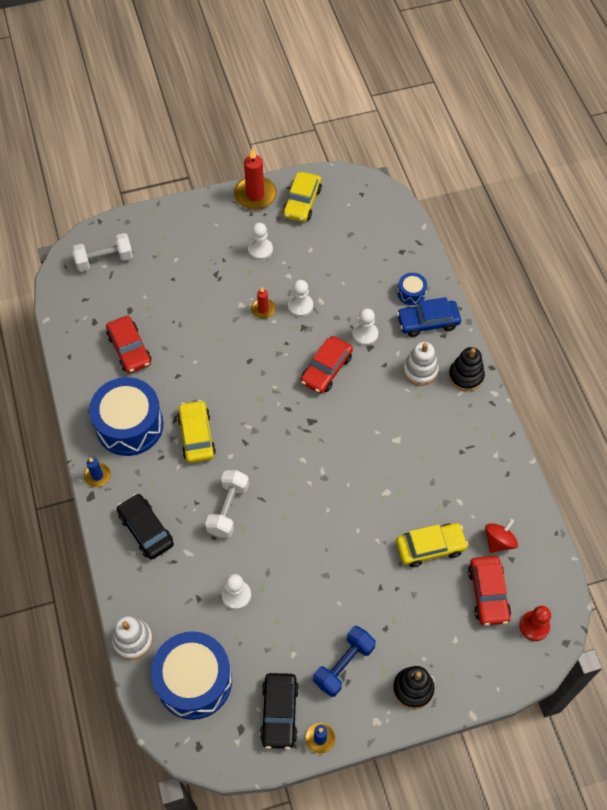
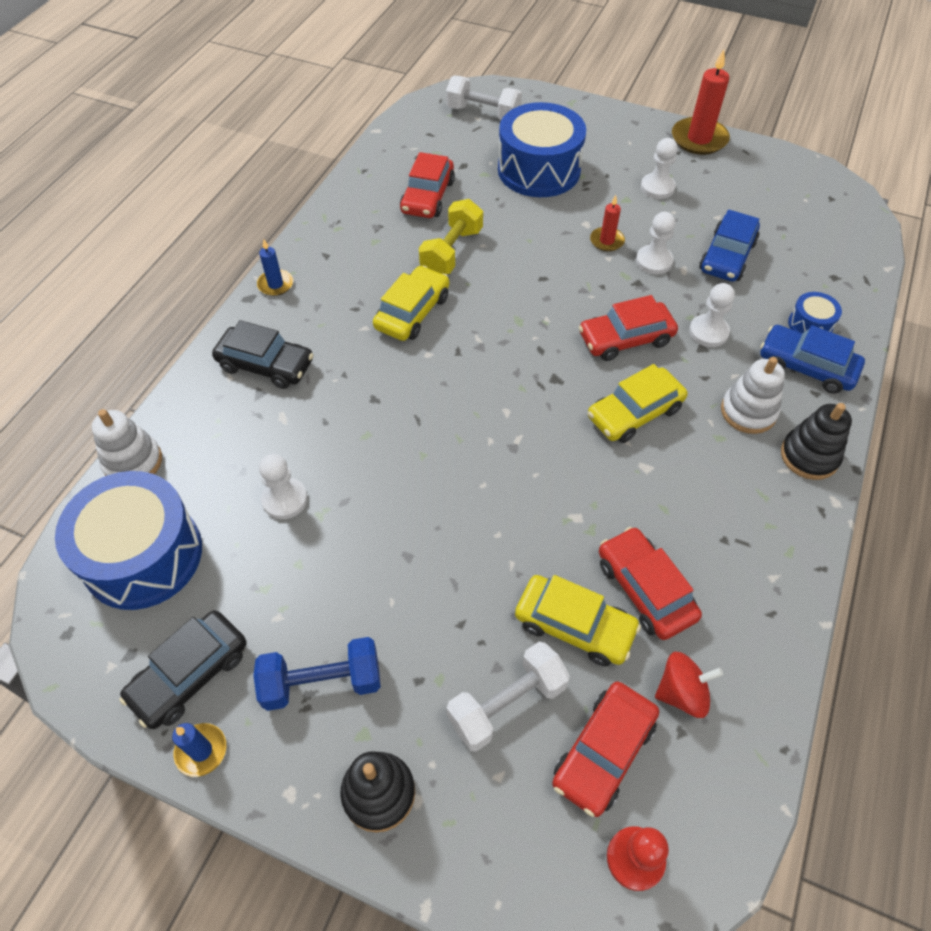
camera: 40 degrees right, 5 degrees down
(129, 425) = (355, 260): blue drum -> blue drum (539, 170)
(146, 530) = (266, 365): black car -> black car turned 105 degrees clockwise
(181, 379) = (451, 252): none -> yellow dumbbell
(228, 509) = (370, 404): white dumbbell -> white dumbbell (507, 704)
(302, 202) = (748, 171): yellow car -> yellow car (634, 413)
(336, 275) = (727, 256): none -> blue car
(446, 504) = (645, 589): none -> red car

